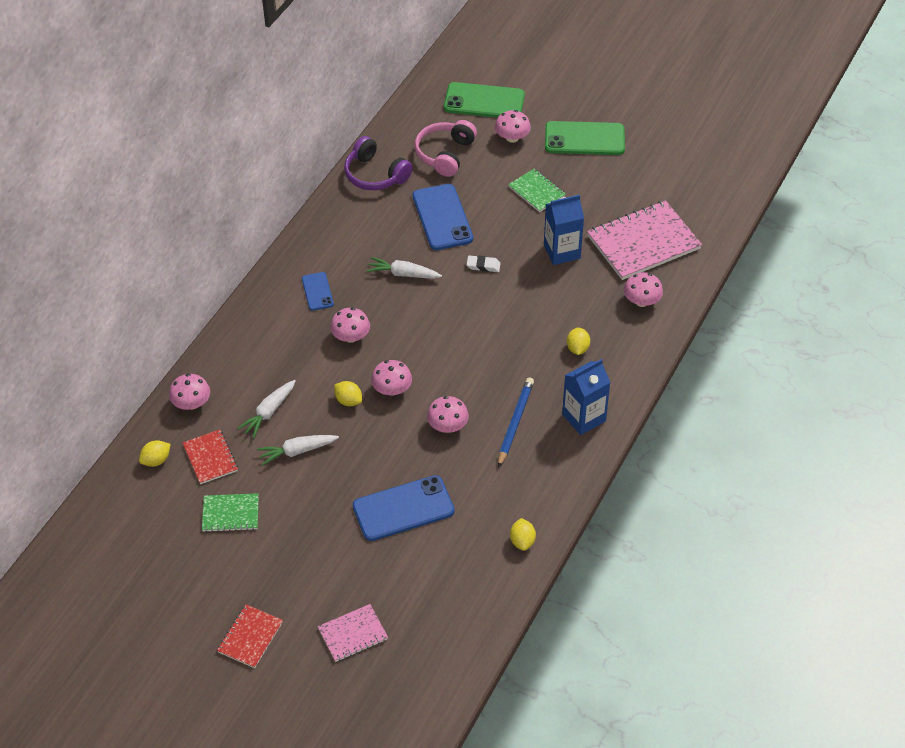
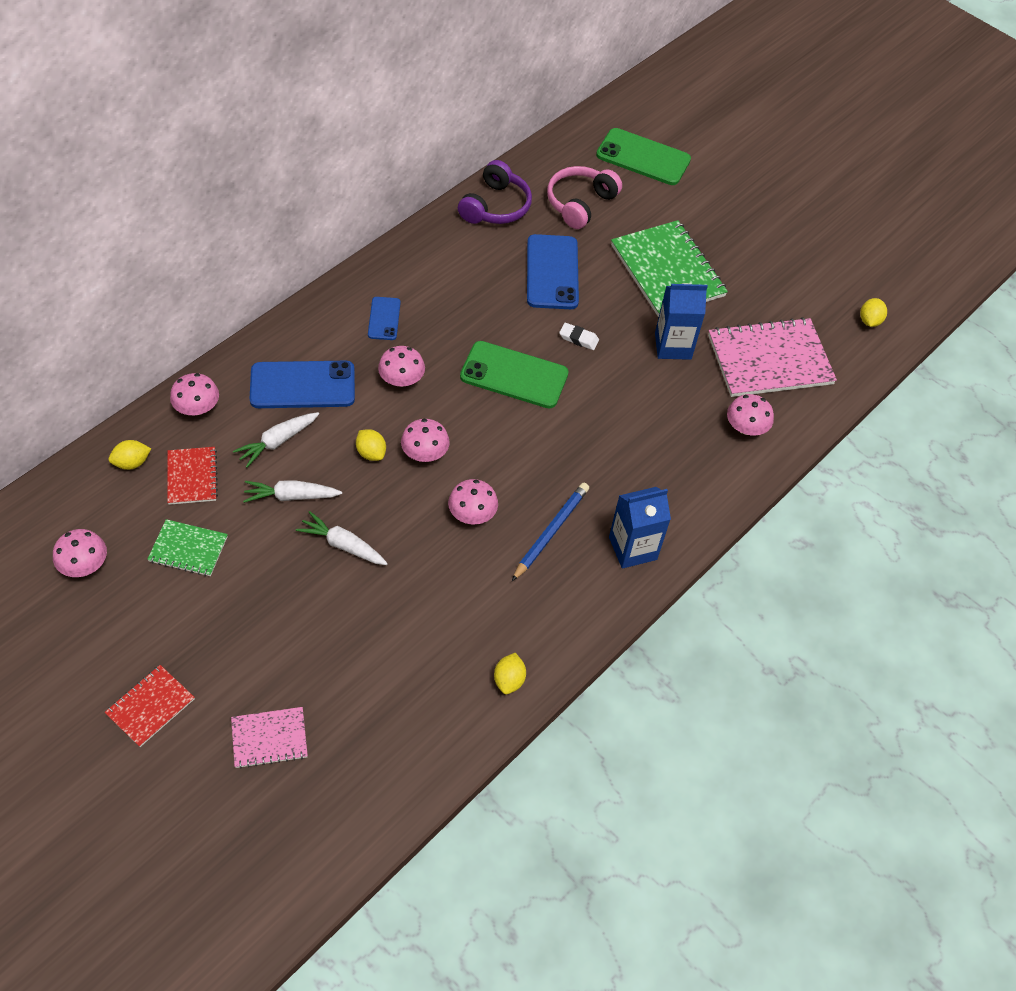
camera: 10 degrees right, 5 degrees up
(375, 175) = (495, 206): purple headphones -> purple headphones turned 120 degrees counterclockwise
(403, 274) = (485, 324): white carrot -> white carrot (342, 545)
(403, 509) = (385, 599): blue phone -> blue phone (302, 385)
(512, 137) = (660, 204): pink mushroom -> pink mushroom (84, 565)
(536, 191) = (667, 270): green notebook -> green notebook, size x1.91
(577, 348) = (653, 463): yellow lemon -> yellow lemon (869, 321)
(584, 139) = (741, 226): green phone -> green phone (514, 375)

